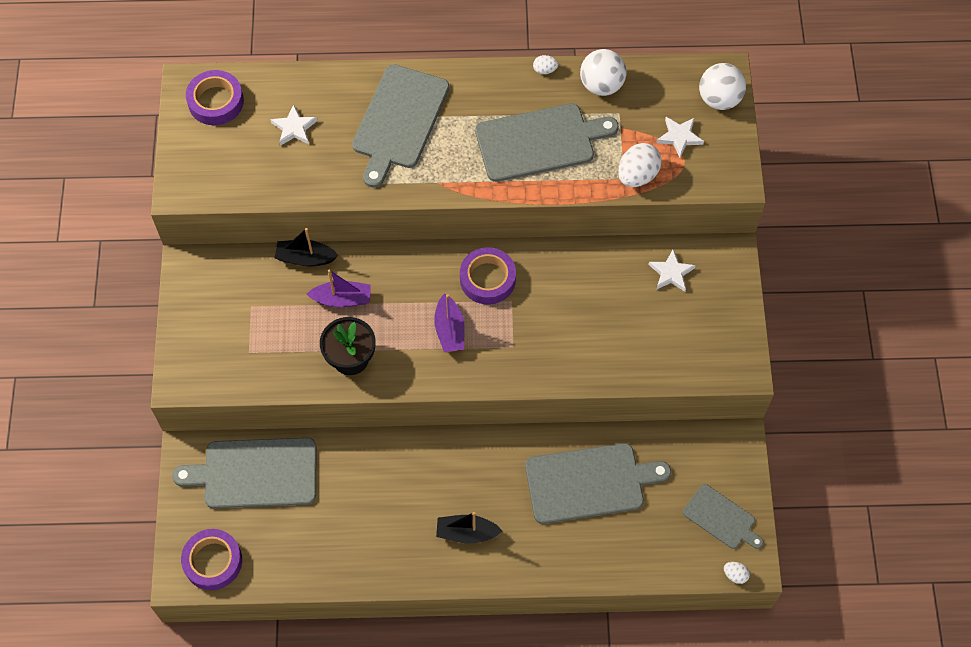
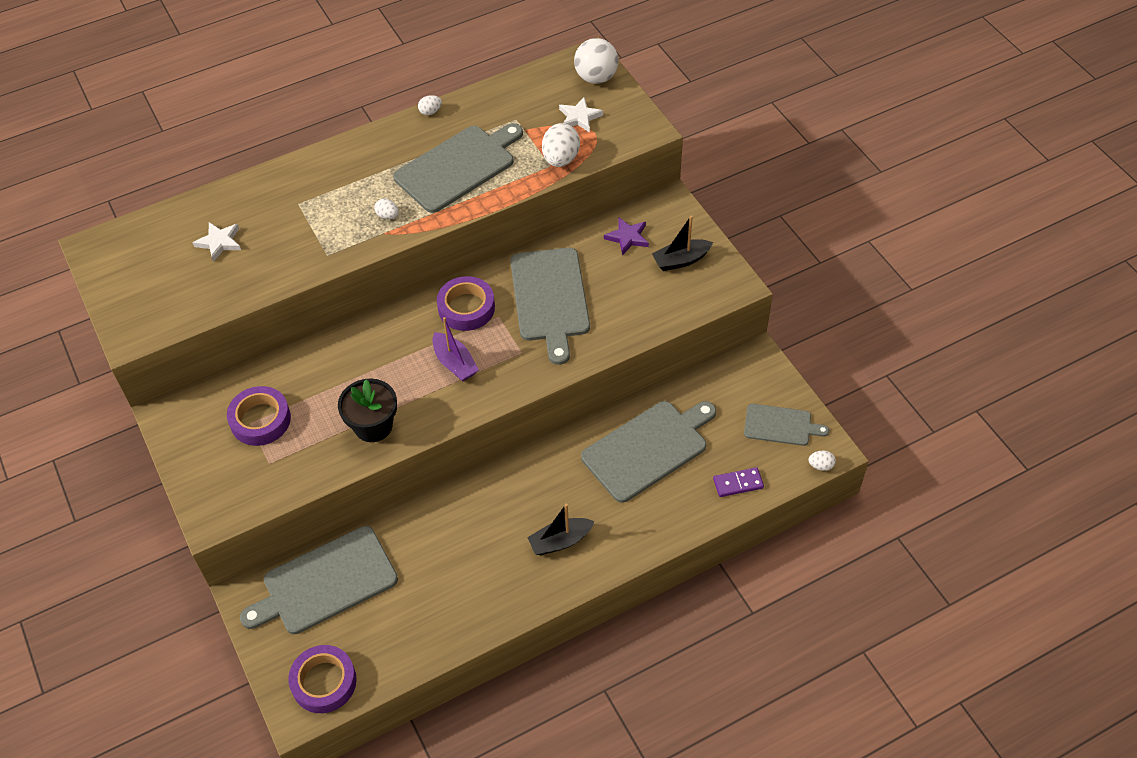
camera: 25 degrees left, 10 degrees down
(216, 101) = (129, 250): purple tape -> purple tape (260, 420)
(305, 258) = (282, 361): black boat -> black boat (681, 260)
(342, 299) = (337, 380): purple boat -> none
(399, 121) = (318, 199): grey cutting board -> grey cutting board (550, 298)
(451, 166) = (387, 216): none -> white egg
(601, 85) = (488, 104): white ball -> none
(650, 555) = (738, 483): none -> purple domino
(671, 273) = (627, 237): white star -> purple star

